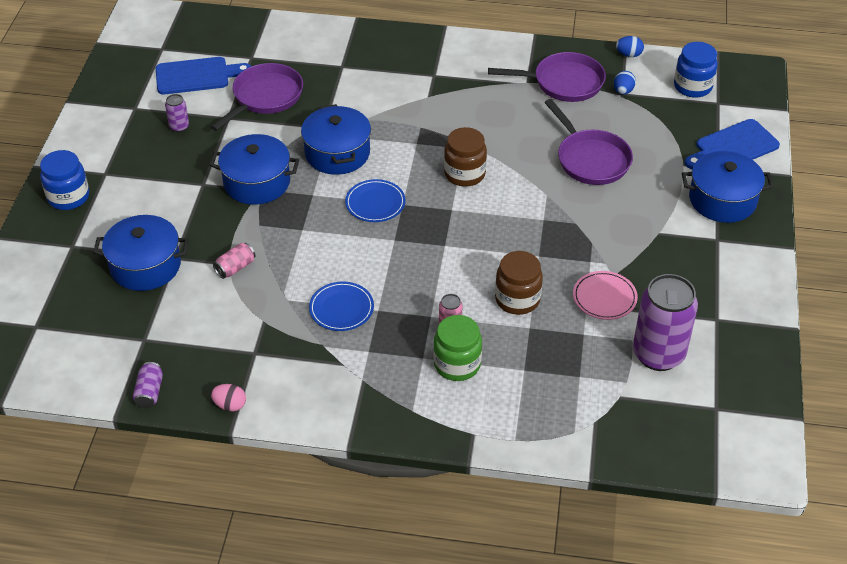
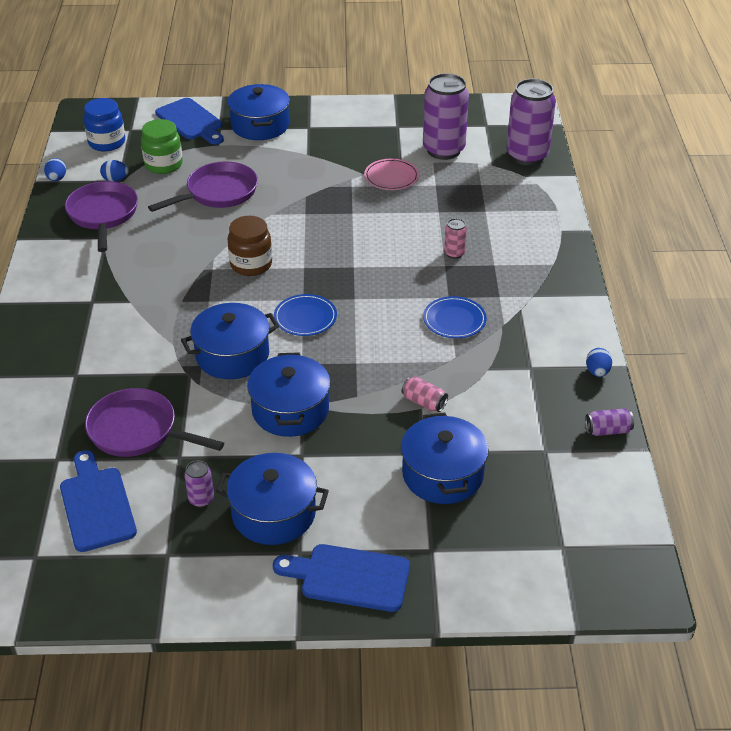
camera: 100 degrees left, 5 degrees down
(68, 197) = (349, 577): blue jar -> blue cutting board
(148, 163) = (273, 513): none -> blue pot
(230, 405) = (597, 372): pink egg -> blue egg
(457, 364) = (493, 245): green jar -> green jar (163, 164)
(517, 299) = (408, 220): brown jar -> none
(638, 436) = (527, 156): none -> purple can

